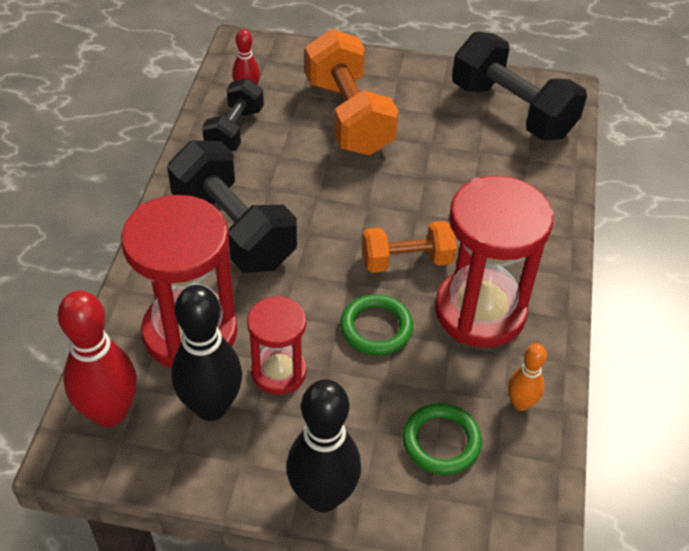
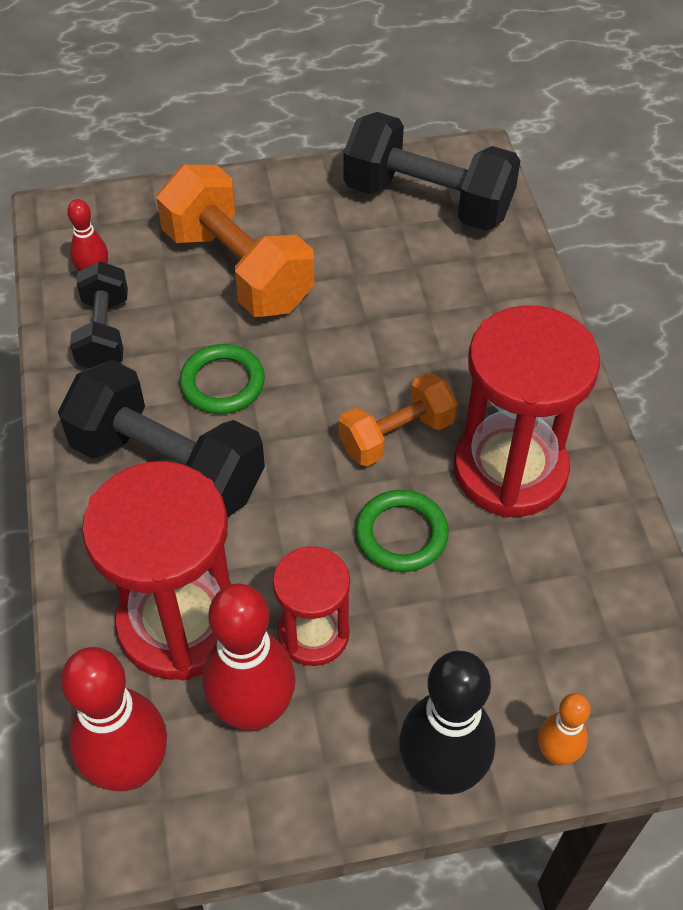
camera: 20 degrees left, 5 degrees up
(211, 407) = (253, 710): black bowling pin -> red bowling pin
(441, 441) = (542, 649): green ring -> green ring (222, 383)
(521, 403) = (607, 567): orange bowling pin -> orange bowling pin (556, 753)

